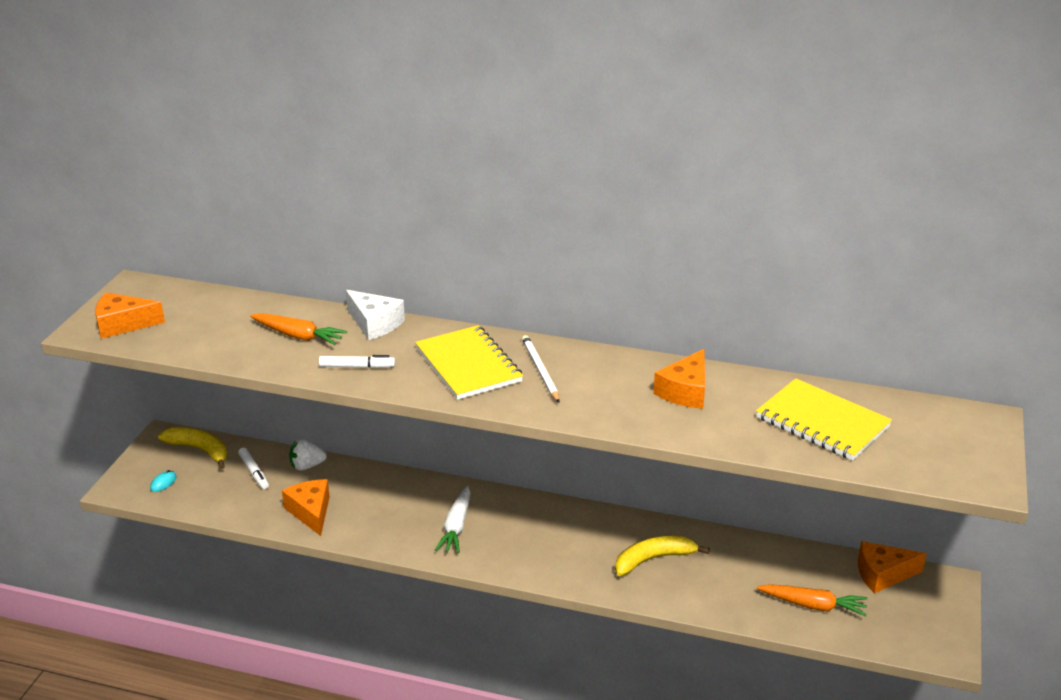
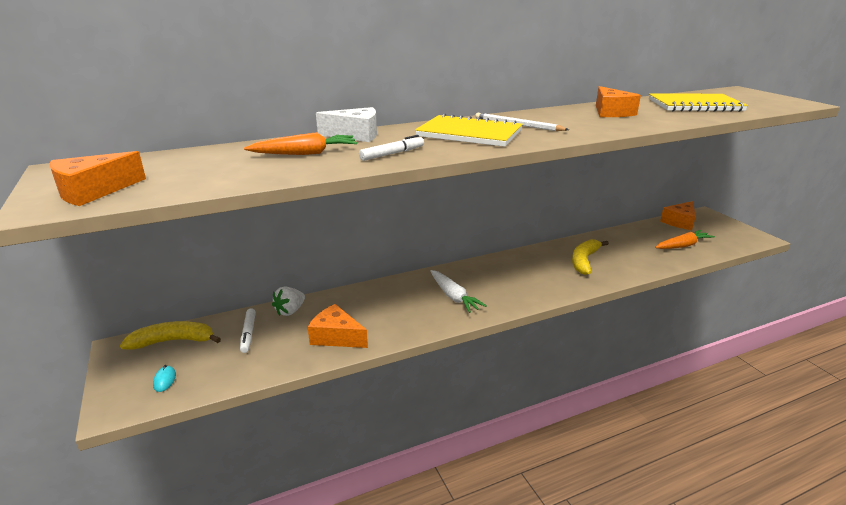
camera: 40 degrees left, 5 degrees down
(254, 472) = (248, 334): white marker -> white marker turned 60 degrees clockwise

